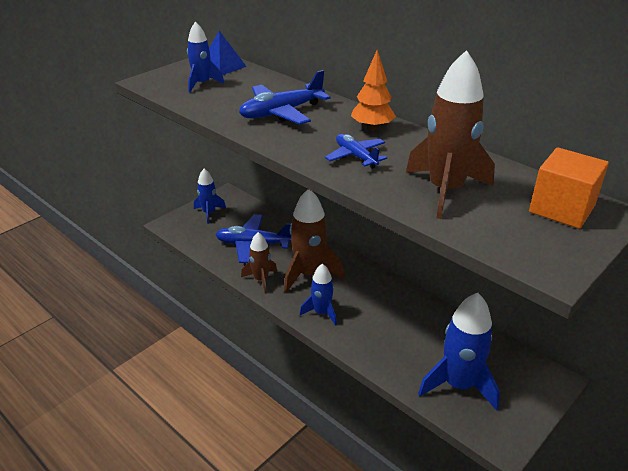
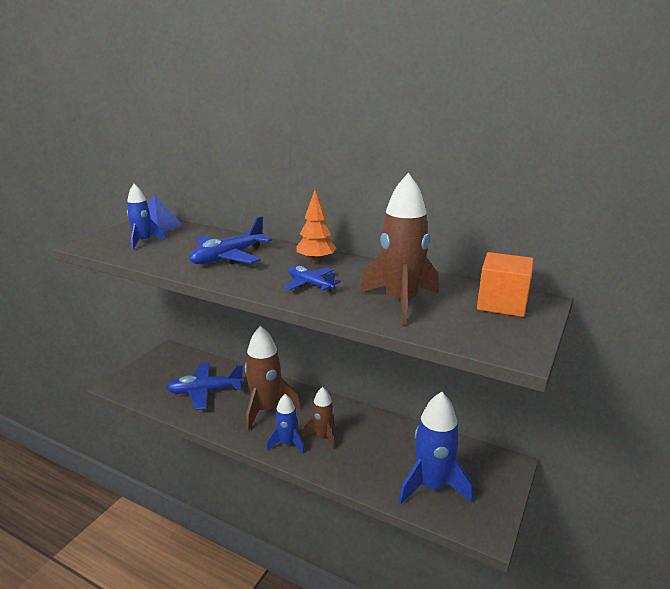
camera: 15 degrees left, 10 degrees down
(209, 213) = (154, 369): blue rocket -> none
(261, 280) = (220, 423): brown rocket -> brown rocket (323, 436)

